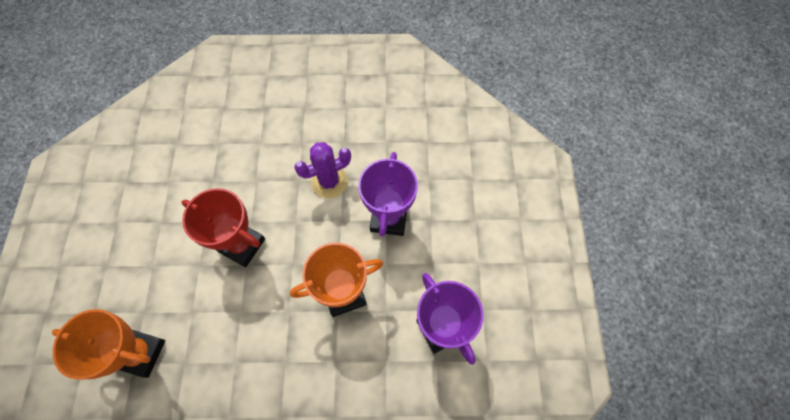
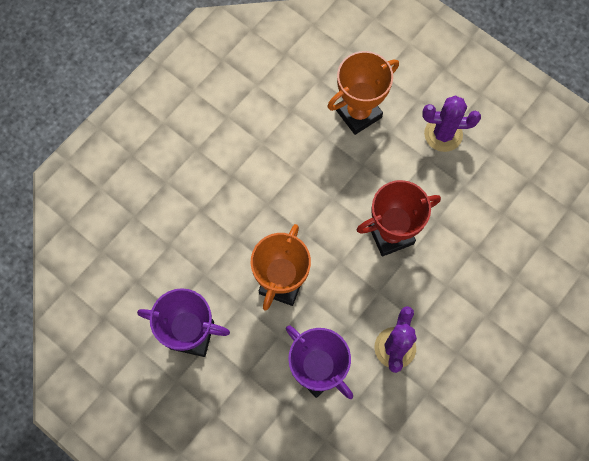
camera: 130 degrees right, 5 degrees up
(119, 269) = (443, 134): none -> purple cactus

